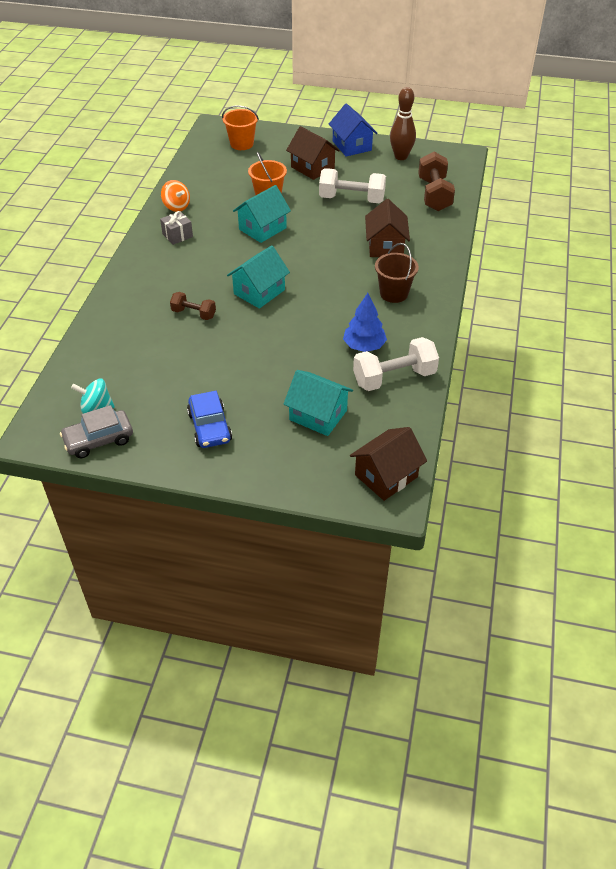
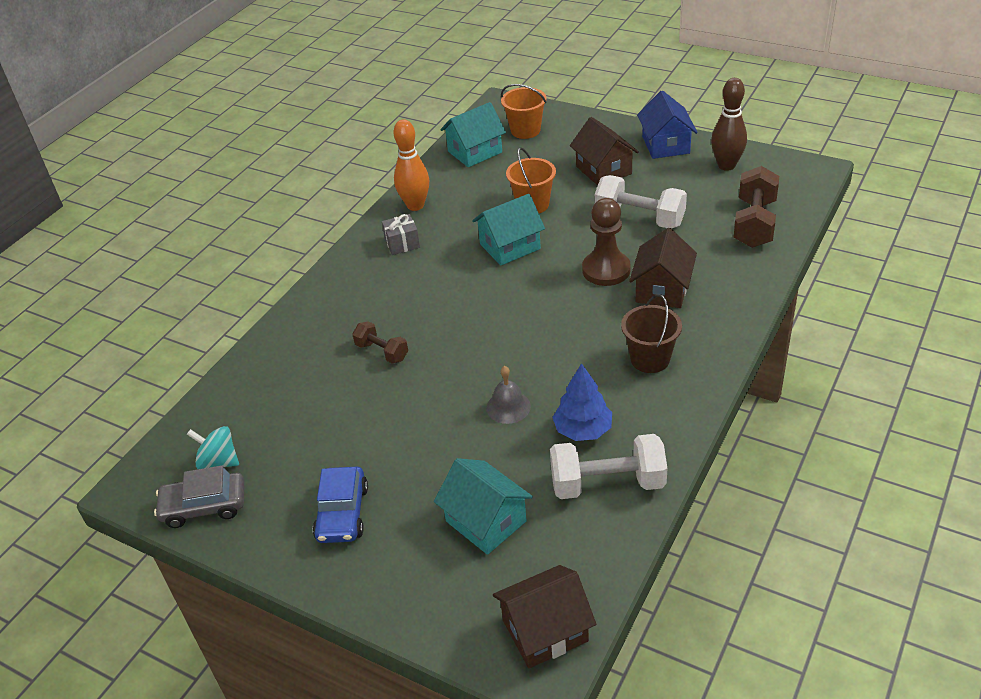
camera: 20 degrees right, 5 degrees down
(176, 207) = (415, 205): orange spinning top -> orange bowling pin
(259, 292) = (474, 333): turquoise house -> turquoise house (475, 152)
(304, 338) = (508, 407): none -> grey bell
(340, 237) = (606, 270): none -> brown pawn

